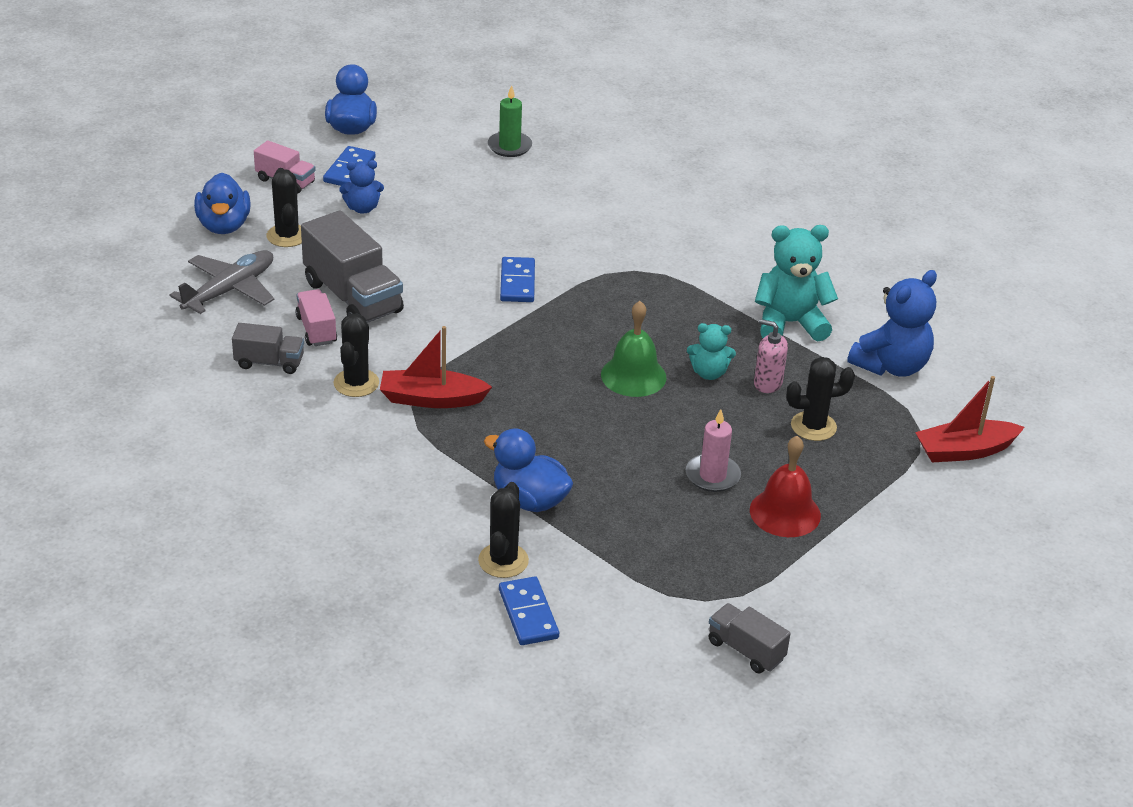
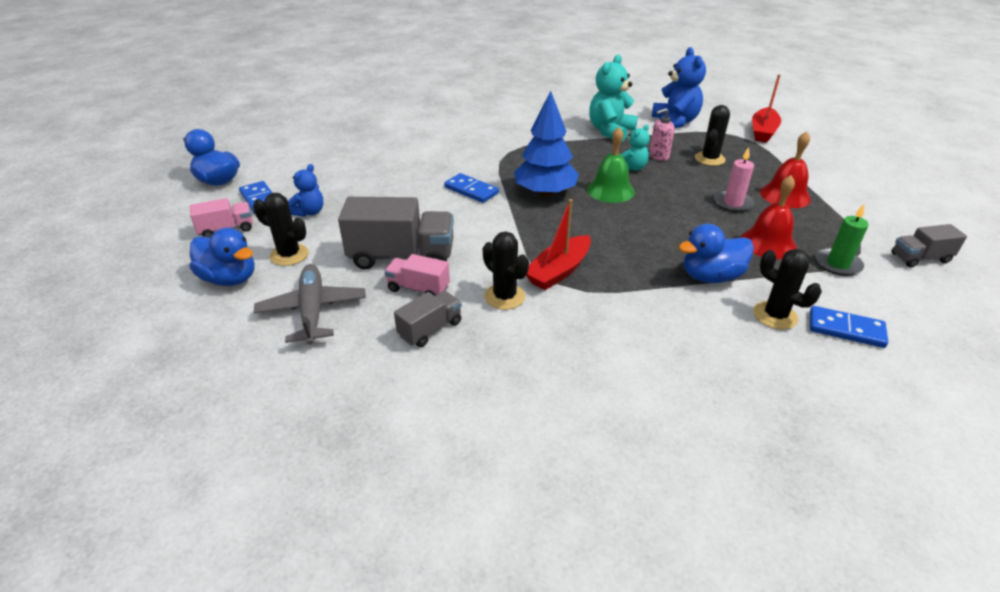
camera: 50 degrees left, 0 degrees up
(509, 146) = (334, 141): green candle -> green candle (837, 264)
(571, 333) = (545, 193): none -> blue tree
(646, 524) = (768, 243): none -> red bell

